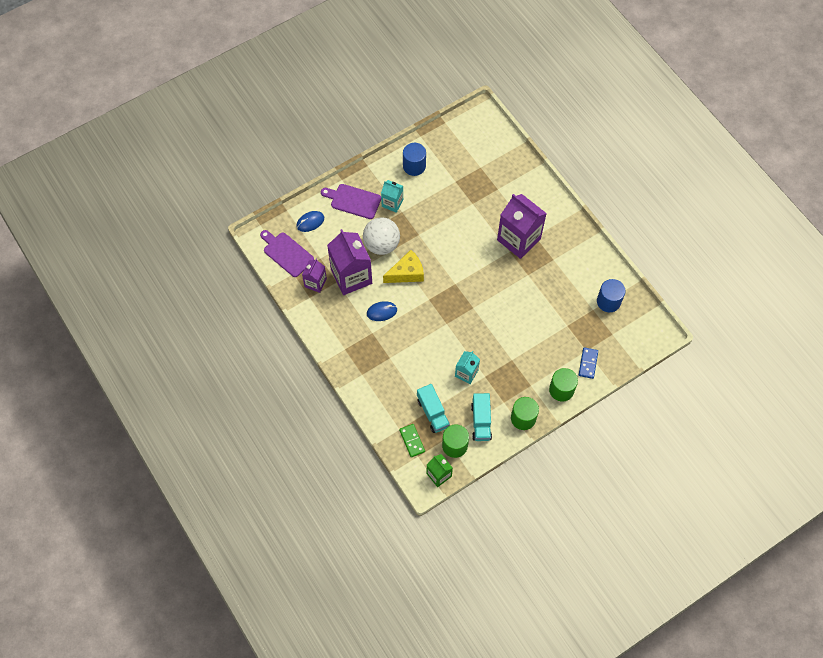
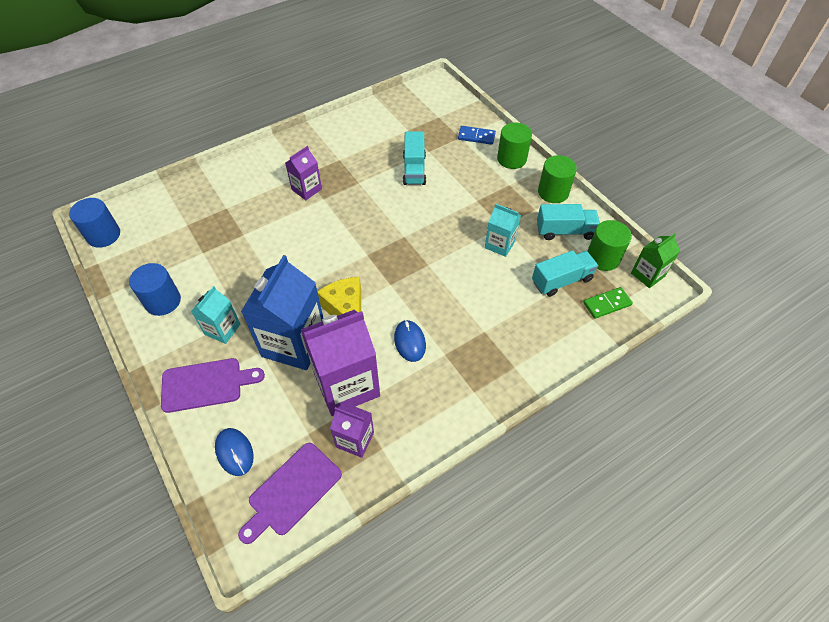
camera: 90 degrees left, 10 degrees down
(353, 201) = (206, 384): purple cutting board -> purple cutting board turned 120 degrees counterclockwise
(381, 244) = (294, 343): white ball -> blue carton
(518, 239) = (306, 189): purple carton -> purple carton, size x0.53
(544, 314) = (414, 169): none -> turquoise truck
(608, 301) = (398, 118): blue cylinder -> blue cylinder (103, 235)

